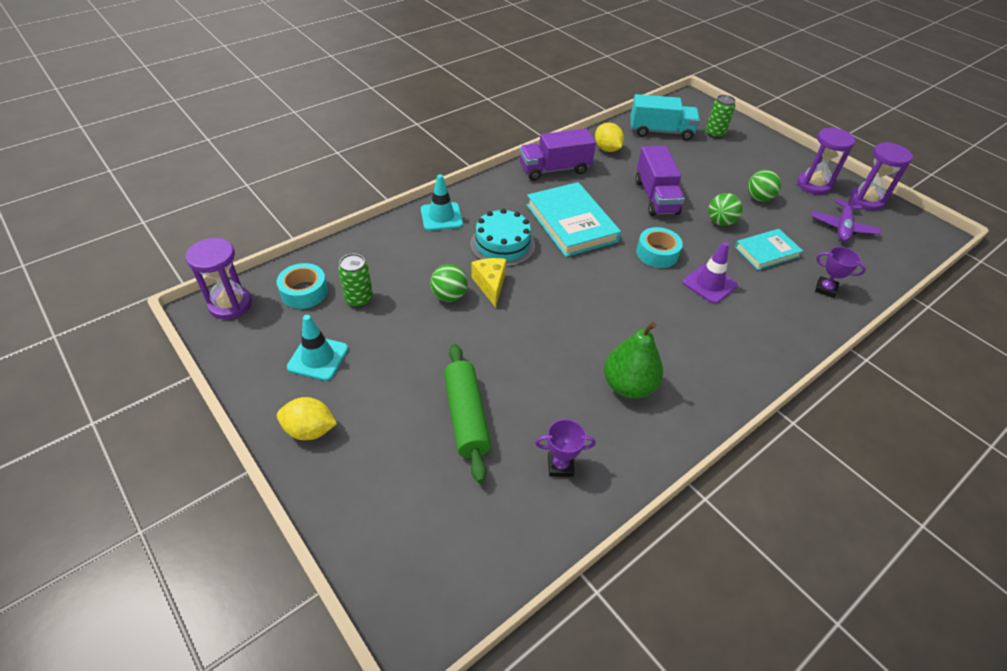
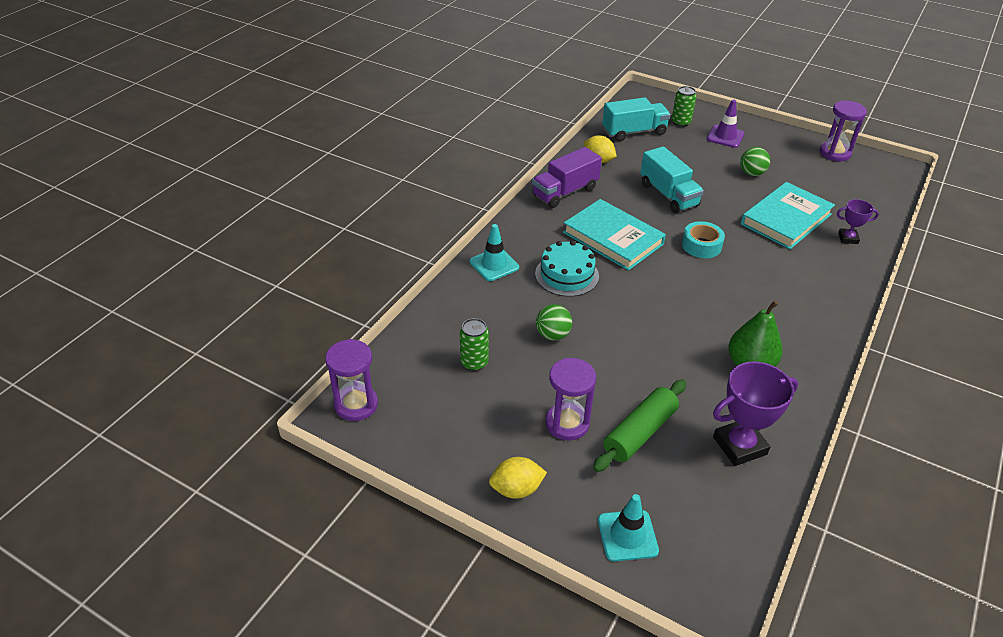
camera: 20 degrees left, 5 degrees down
(304, 292) = (418, 371): turquoise tape -> none
(318, 358) = (476, 426): turquoise traffic cone -> turquoise traffic cone (627, 535)
(466, 416) = (639, 433): green rolling pin -> green rolling pin turned 75 degrees clockwise
(490, 285) = (581, 314): yellow cheese -> none
(560, 466) = (739, 446): purple trophy -> purple trophy, size x1.82
(655, 197) = (668, 195): purple truck -> turquoise truck
(709, 284) = (759, 260): purple traffic cone -> purple traffic cone (725, 136)
(720, 222) = (734, 203): green ball -> none
(767, 251) = (786, 219): turquoise book -> turquoise book, size x1.66
(813, 185) = (787, 150): purple hourglass -> purple hourglass (567, 423)
(842, 227) = (830, 181): purple plane -> none

